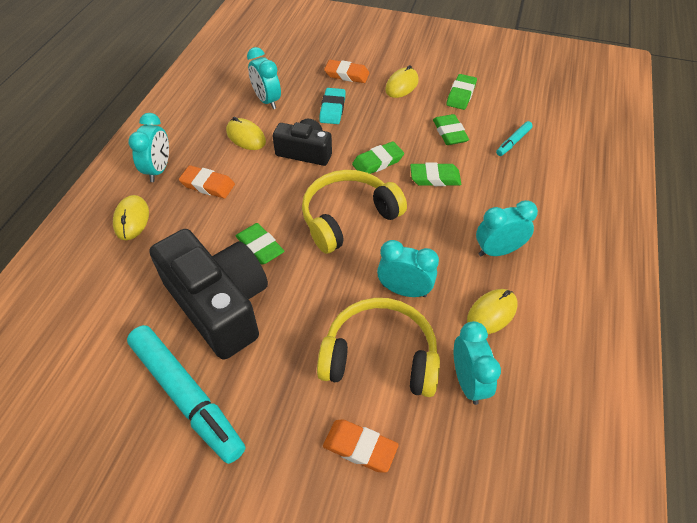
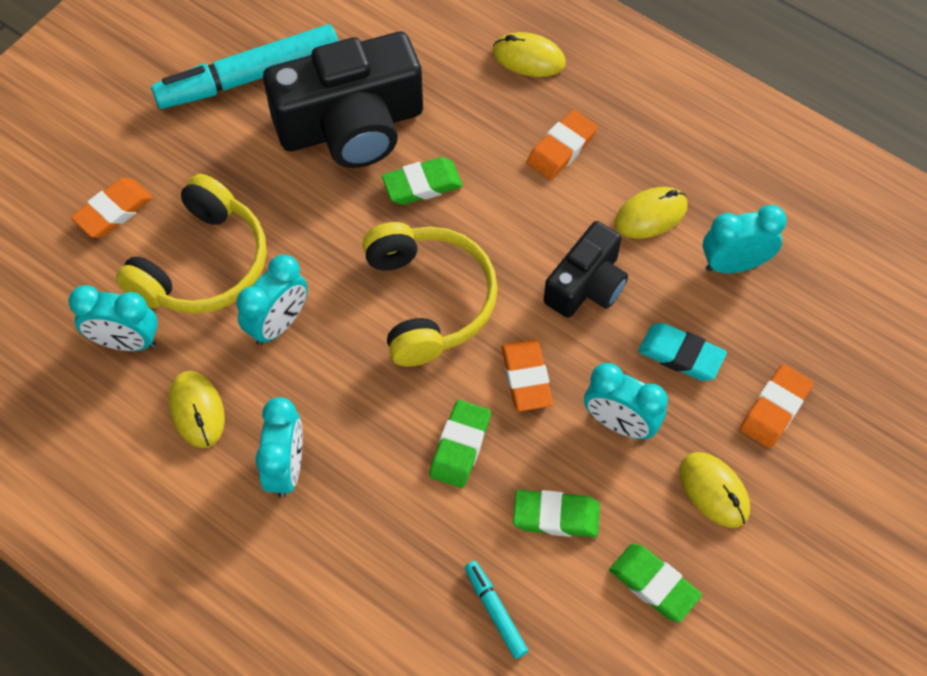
camera: 110 degrees right, 10 degrees up
(158, 170) = (615, 97): turquoise clock -> turquoise clock (620, 423)
(377, 162) = (526, 378): green eraser -> orange eraser

